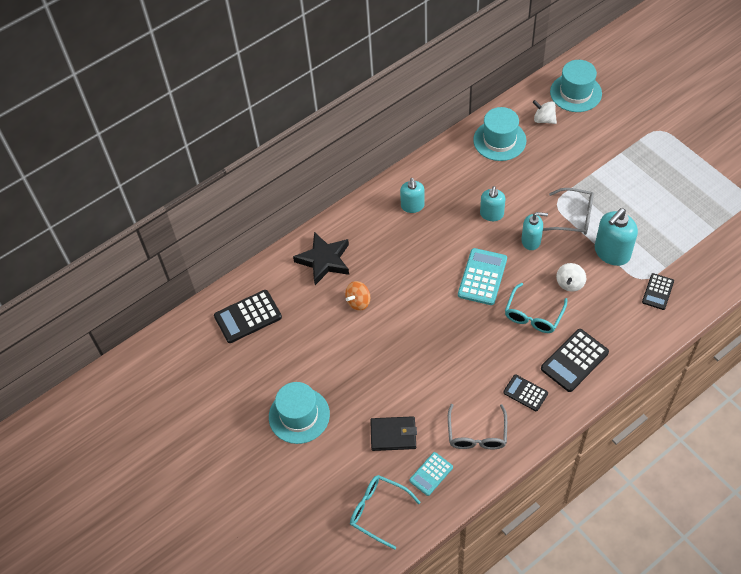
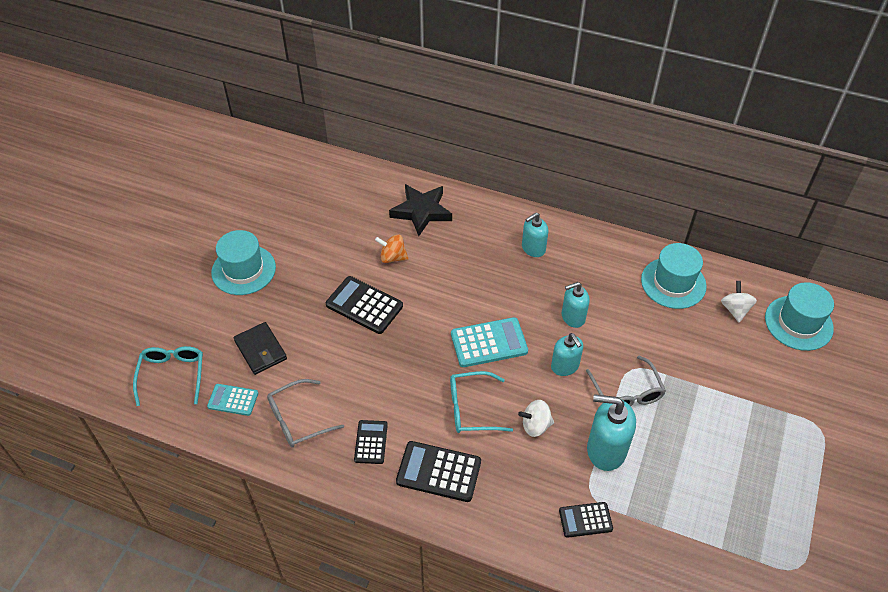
camera: 55 degrees right, 5 degrees down
(248, 317) = (325, 187): black calculator -> black calculator (364, 305)

